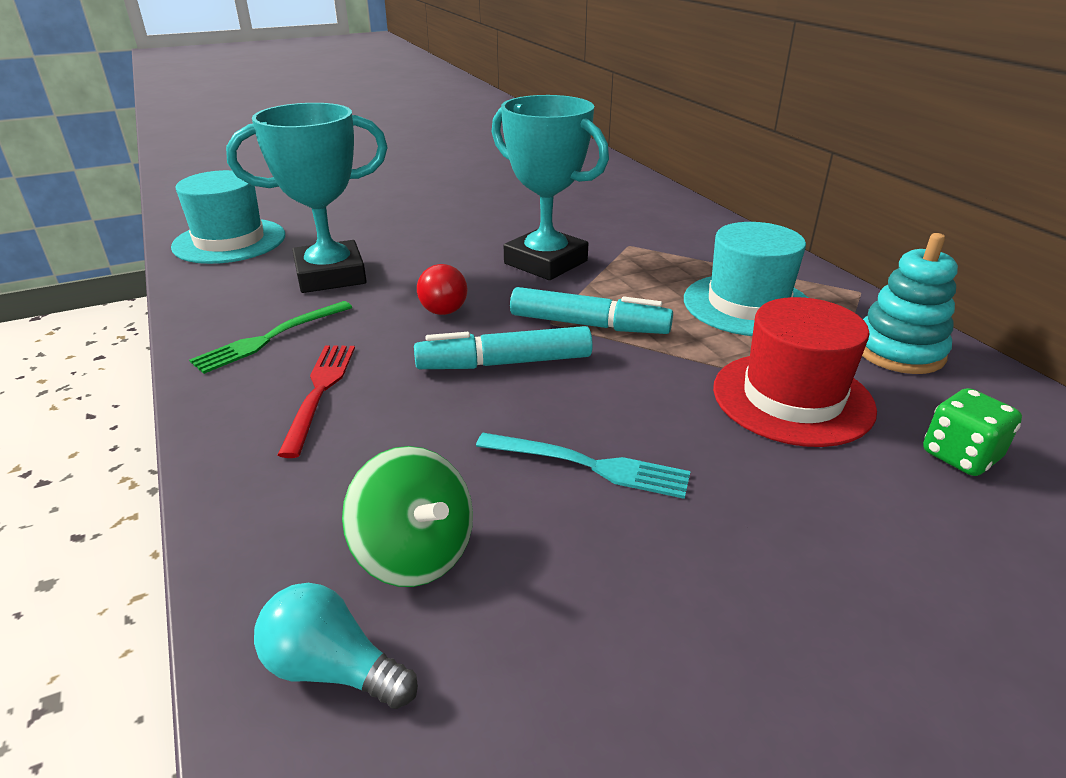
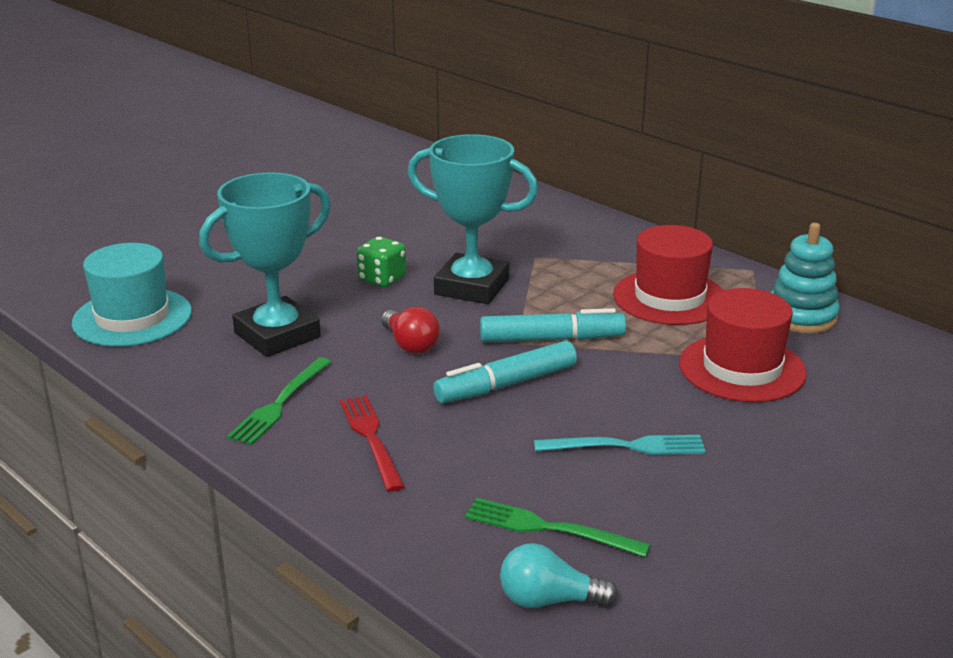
camera: 20 degrees left, 5 degrees down
(415, 553) = (547, 528): green spinning top -> green fork
(747, 305) = (669, 297): turquoise hat -> red hat
(960, 456) = (869, 386): green dice -> green dice (382, 279)

